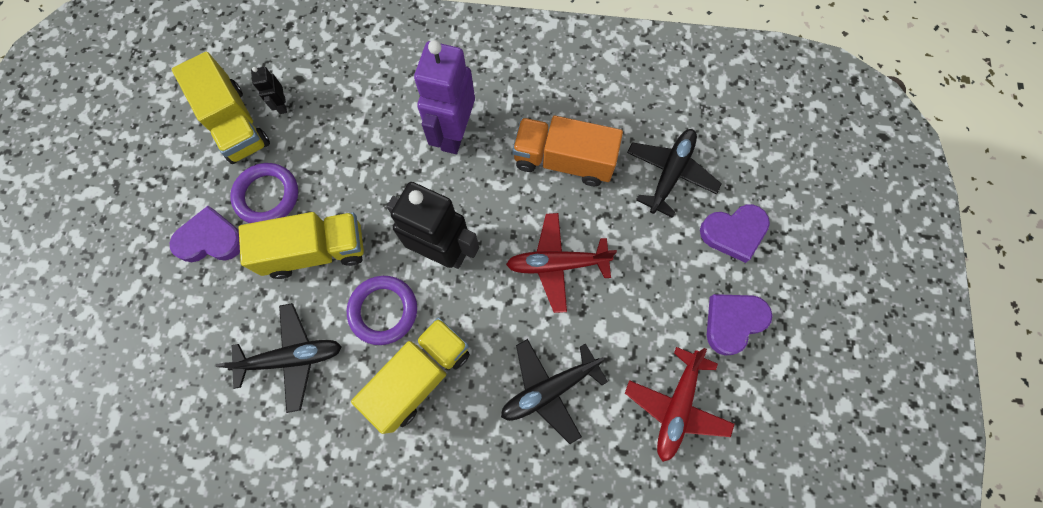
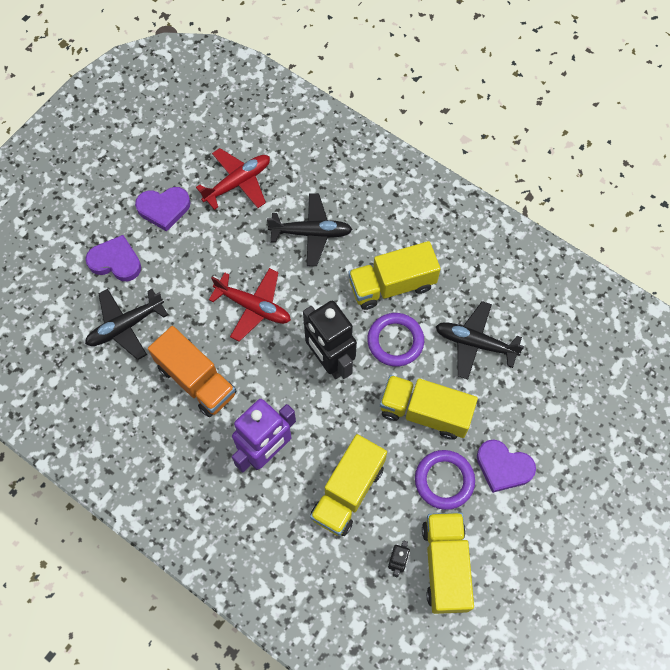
camera: 150 degrees left, 5 degrees down
(357, 139) = (348, 491): none -> yellow truck

